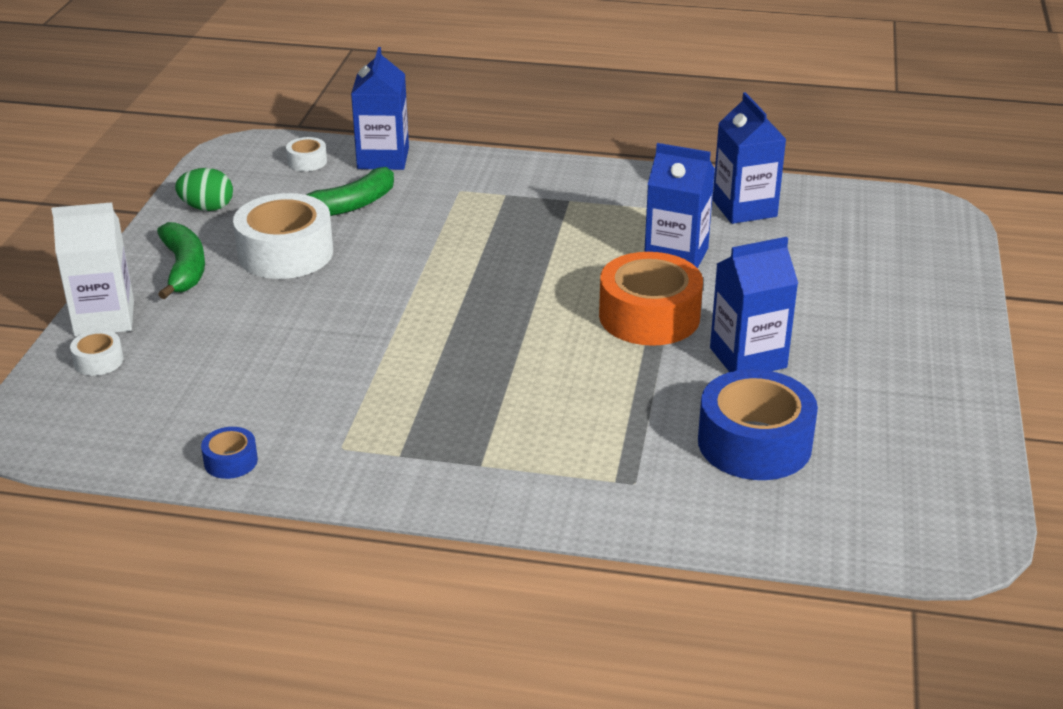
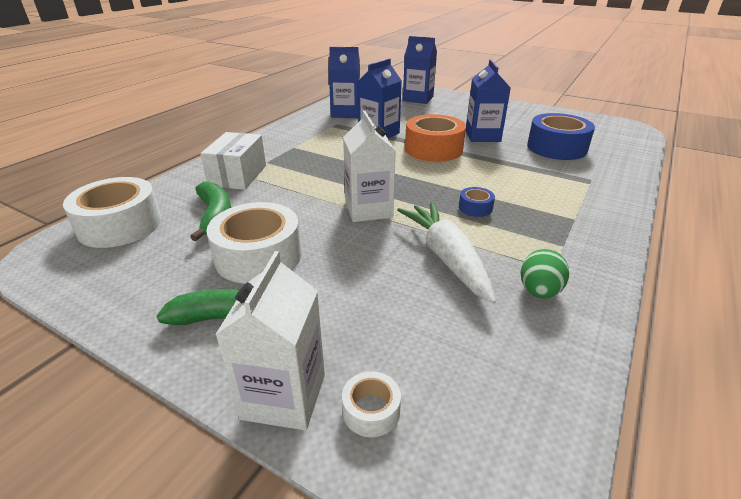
camera: 70 degrees left, 0 degrees up
(207, 208) = (130, 290): green egg -> green egg (539, 291)
(231, 461) = (570, 329): blue tape -> blue tape (475, 208)
(307, 161) = (120, 225): white tape -> white tape, size x2.18
(333, 369) = (446, 257): none -> white carrot
(383, 158) = (162, 193): blue carton -> blue carton (418, 99)
(418, 297) = (368, 209): none -> white carton
(455, 188) = (238, 175): none -> white box

